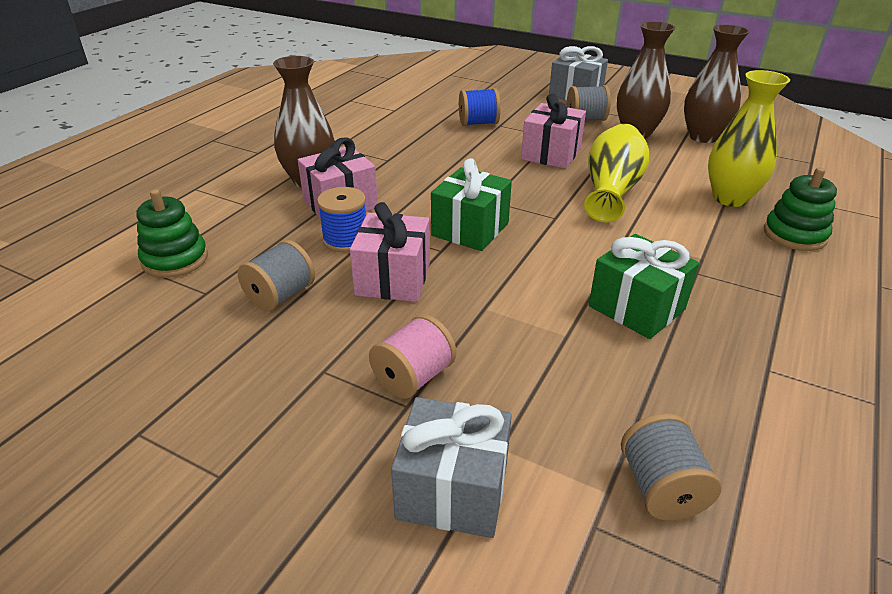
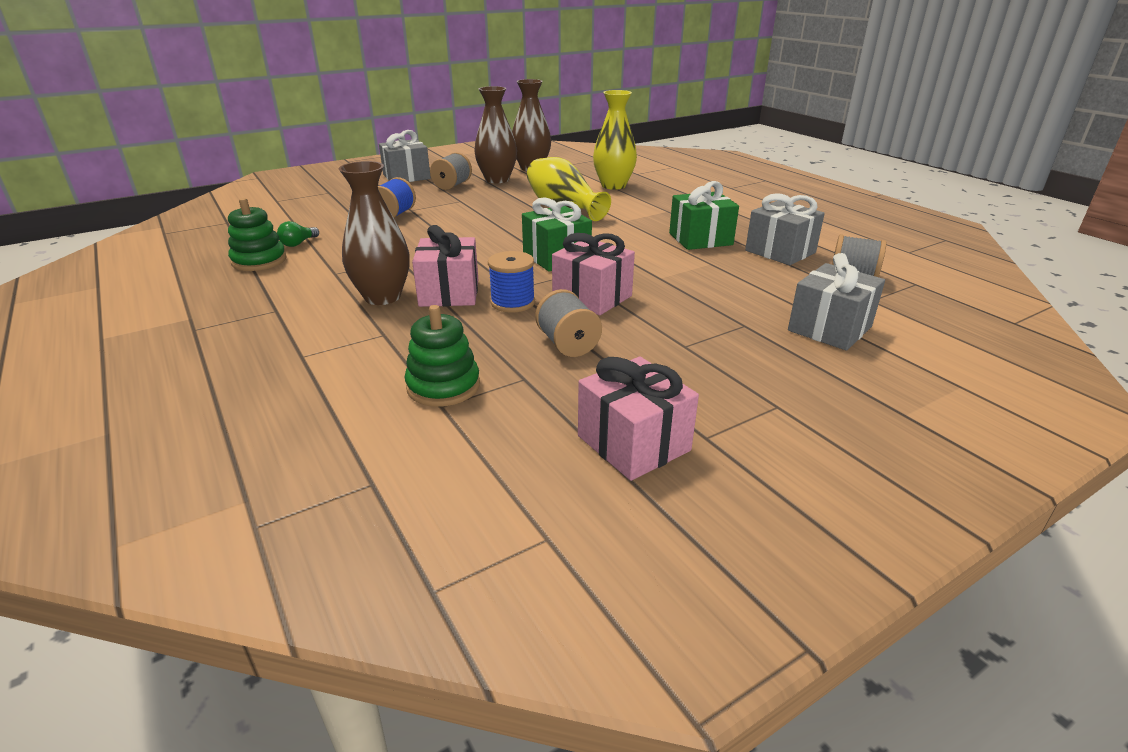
camera: 60 degrees left, 5 degrees down
(377, 114) = (298, 243): none -> green light bulb
(413, 377) = (717, 316): pink spool -> none
(551, 154) = (486, 208): pink gift -> pink gift (633, 443)
(677, 389) = (780, 252): none -> grey gift
(794, 235) = (668, 186): green stacking toy -> green stacking toy (259, 261)

